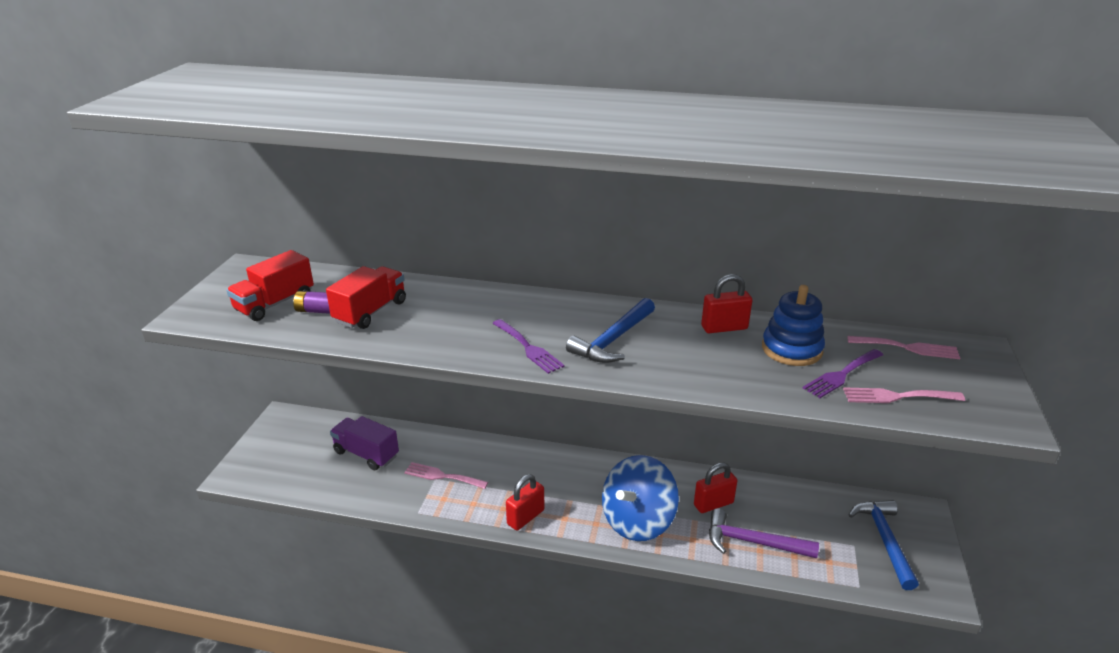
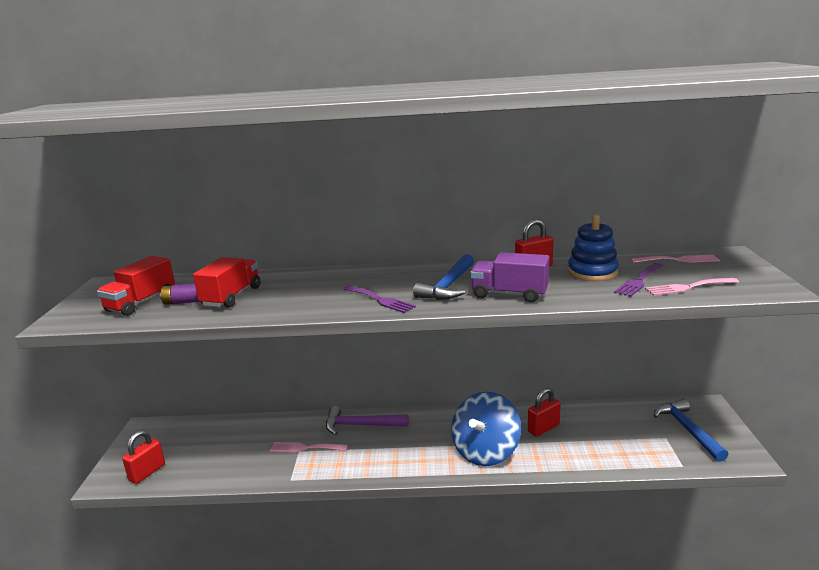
camera: 10 degrees left, 10 degrees down
(366, 454) = (230, 443): purple truck -> purple truck (509, 294)
(525, 517) = (389, 466): red padlock -> red padlock (147, 472)
(753, 542) = (586, 450): purple hammer -> purple hammer (361, 425)

